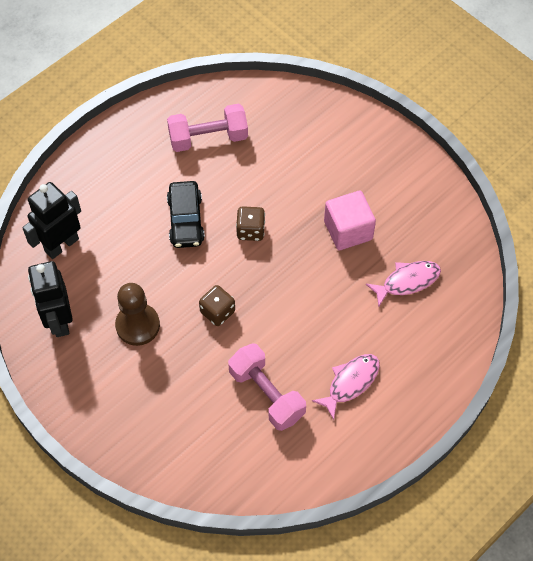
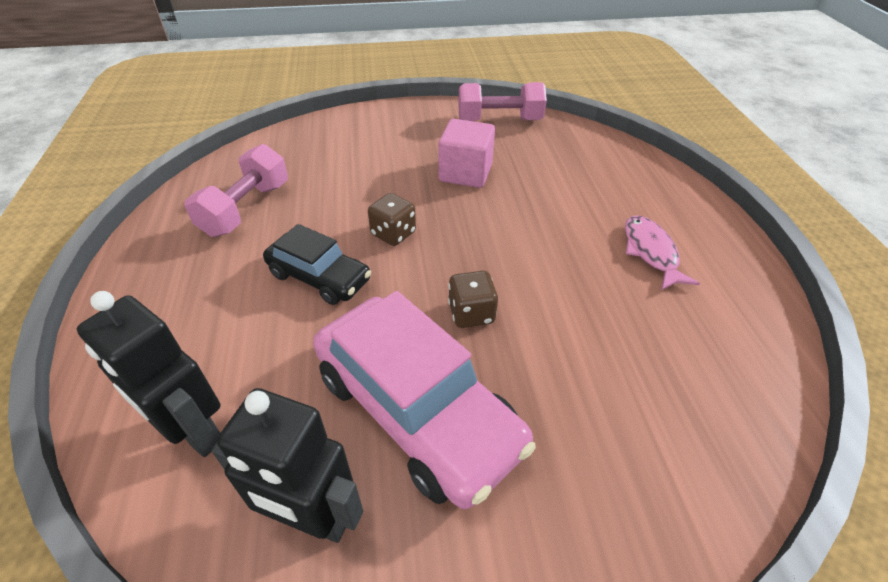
camera: 55 degrees left, 15 degrees down
(61, 245) = (194, 432): black robot -> black robot turned 45 degrees counterclockwise
(137, 325) = (417, 409): brown pawn -> pink car
(266, 394) = (624, 327): pink dumbbell -> pink dumbbell (499, 120)
(407, 281) = (556, 166): pink fish -> none

